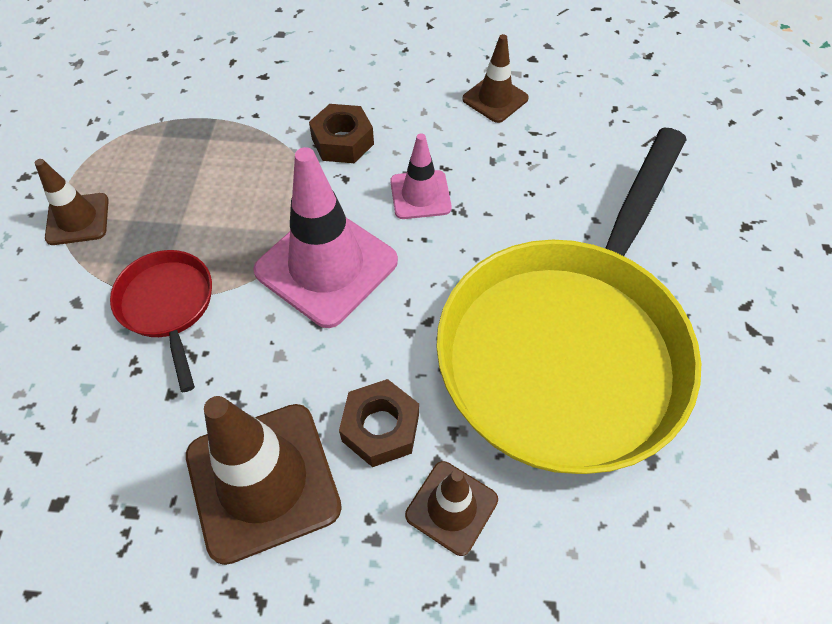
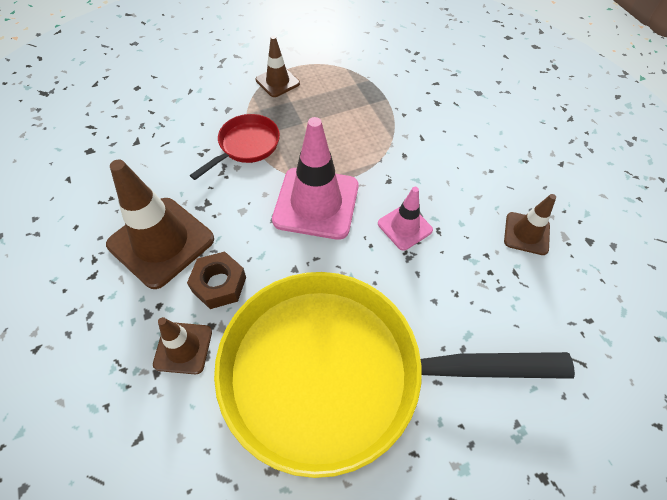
camera: 60 degrees right, 0 degrees up
(342, 141) = (417, 165): brown nut -> none

